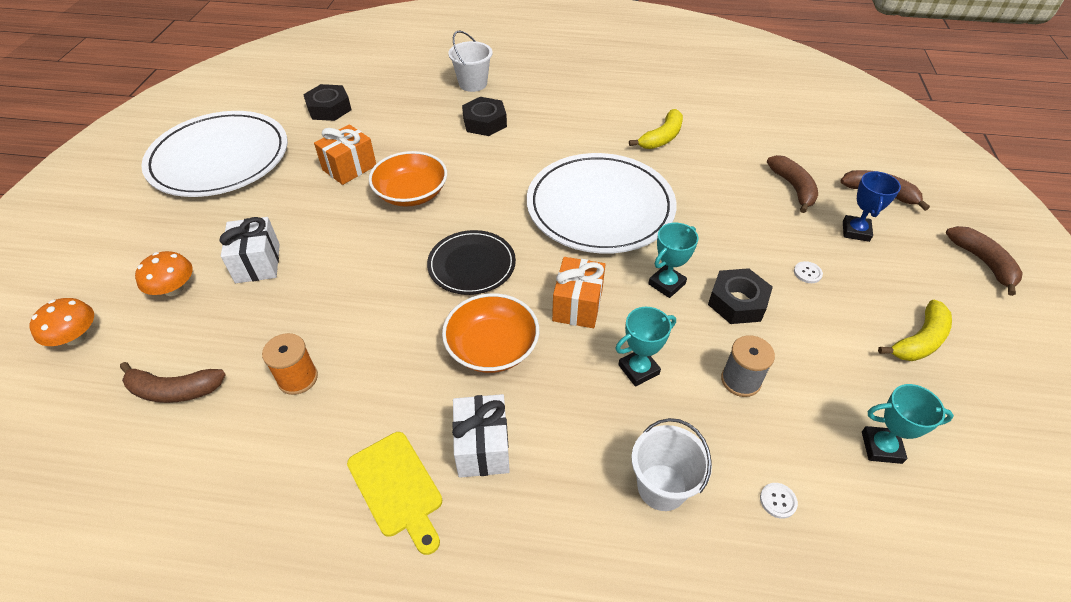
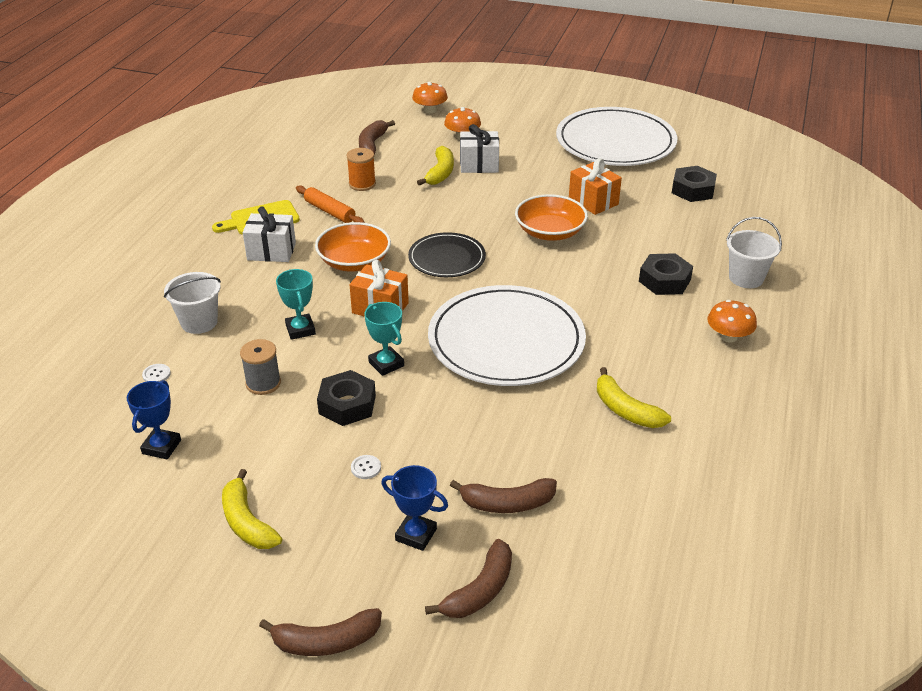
camera: 100 degrees right, 10 degrees down
(274, 297) = (440, 173): none -> yellow banana
(373, 401) = (330, 211): none -> orange rolling pin
(554, 92) = (728, 336): none -> orange mushroom
(881, 447) = (161, 447): turquoise trophy -> blue trophy

